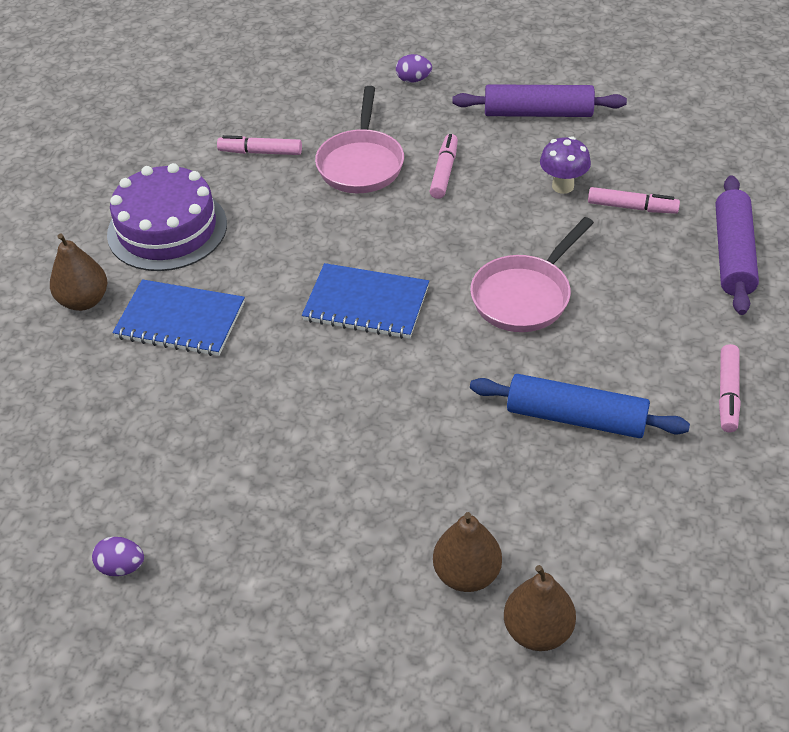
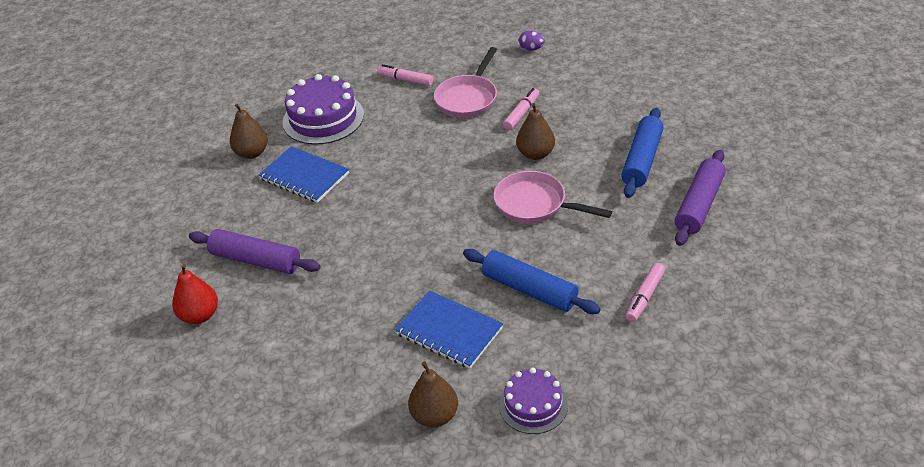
camera: 20 degrees right, 5 degrees down
(121, 567) = (200, 315): purple egg -> red pear
(366, 304) = (426, 189): blue notebook -> blue notebook (449, 331)
(466, 574) = (407, 370): brown pear -> brown pear (535, 154)
(524, 296) = (535, 204): pink pan -> pink pan turned 60 degrees clockwise
(538, 113) = (607, 85): purple rolling pin -> purple rolling pin (256, 260)
(563, 186) = (599, 137): purple mushroom -> none
(632, 207) = (642, 160): pink marker -> blue rolling pin
(661, 580) = (533, 405): none -> purple cake

